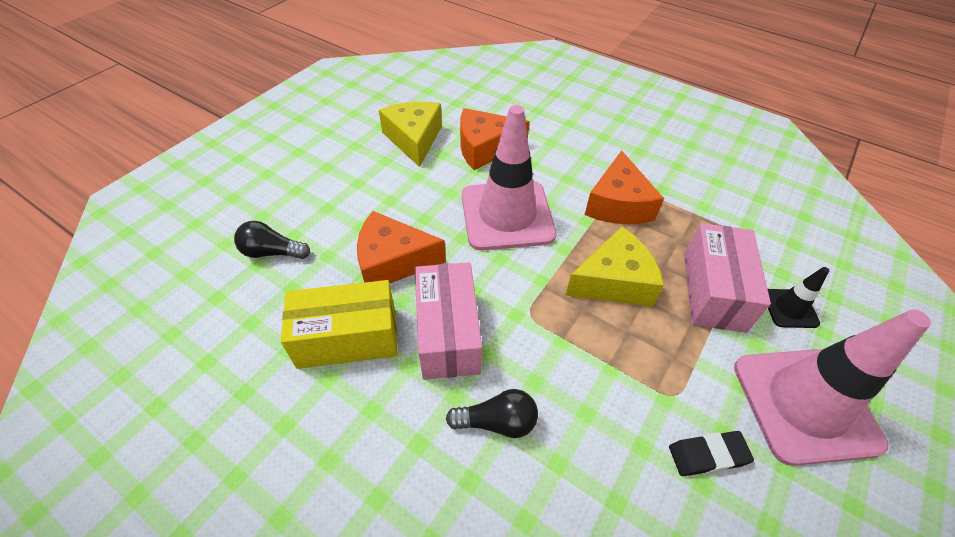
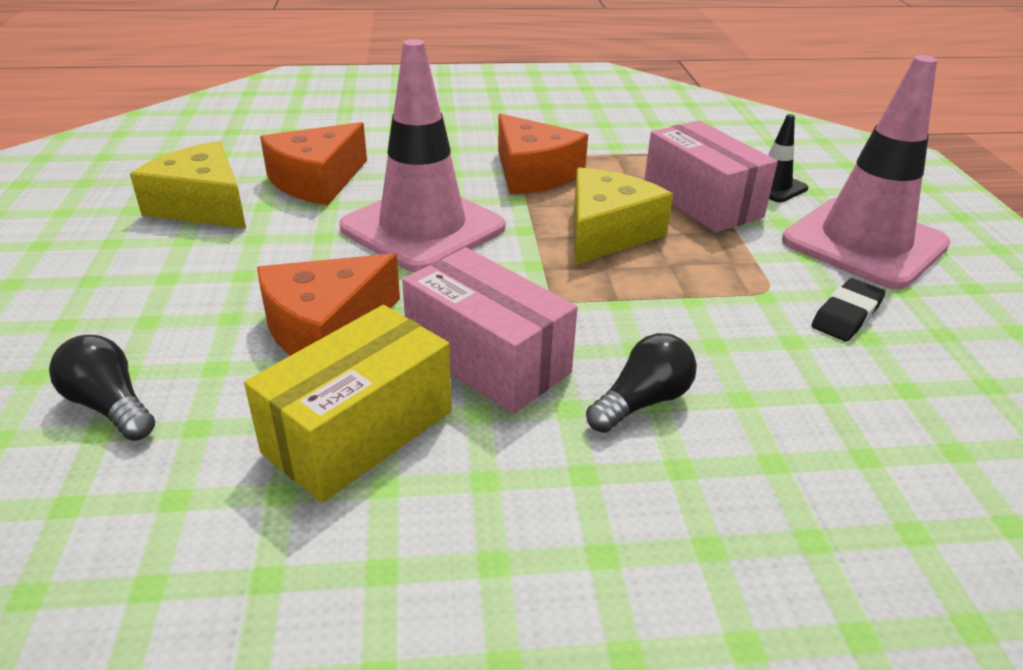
camera: 40 degrees left, 15 degrees down
(272, 252) = (110, 406): black light bulb -> black light bulb turned 75 degrees clockwise

